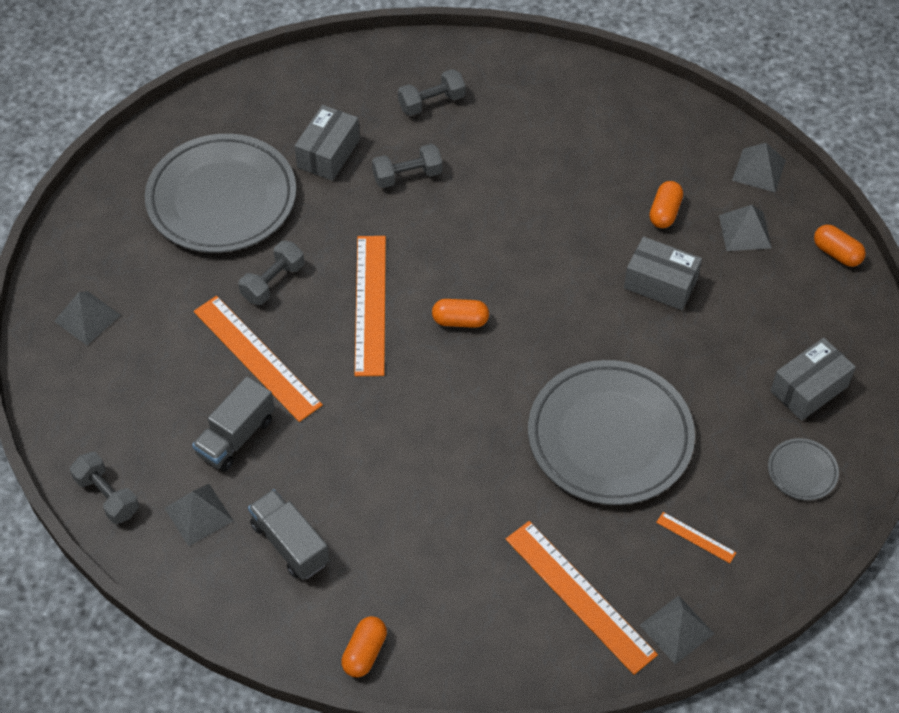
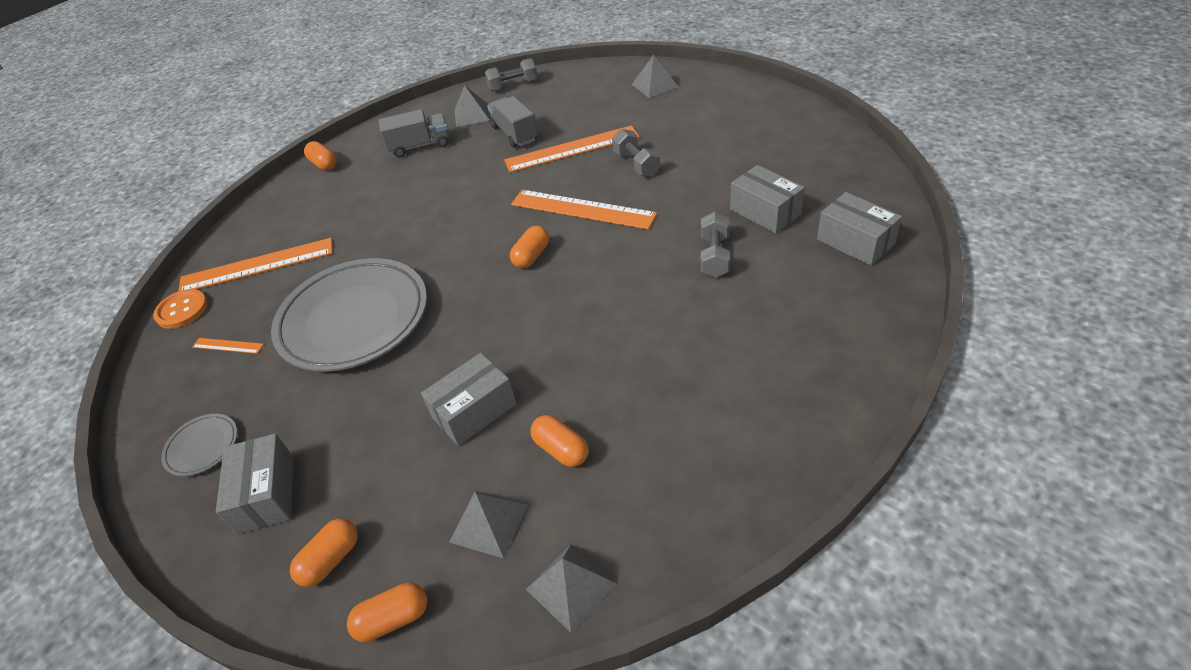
camera: 120 degrees right, 10 degrees down
(222, 199) = (737, 149): grey plate -> none
(353, 85) = (855, 242): none -> grey box
(431, 102) = (811, 293): grey dumbbell -> none
(677, 629) = (182, 310): grey pyramid -> orange button
(696, 537) = (228, 345): orange ruler -> orange ruler turned 45 degrees clockwise
(826, 312) = (331, 560): none -> orange capsule

